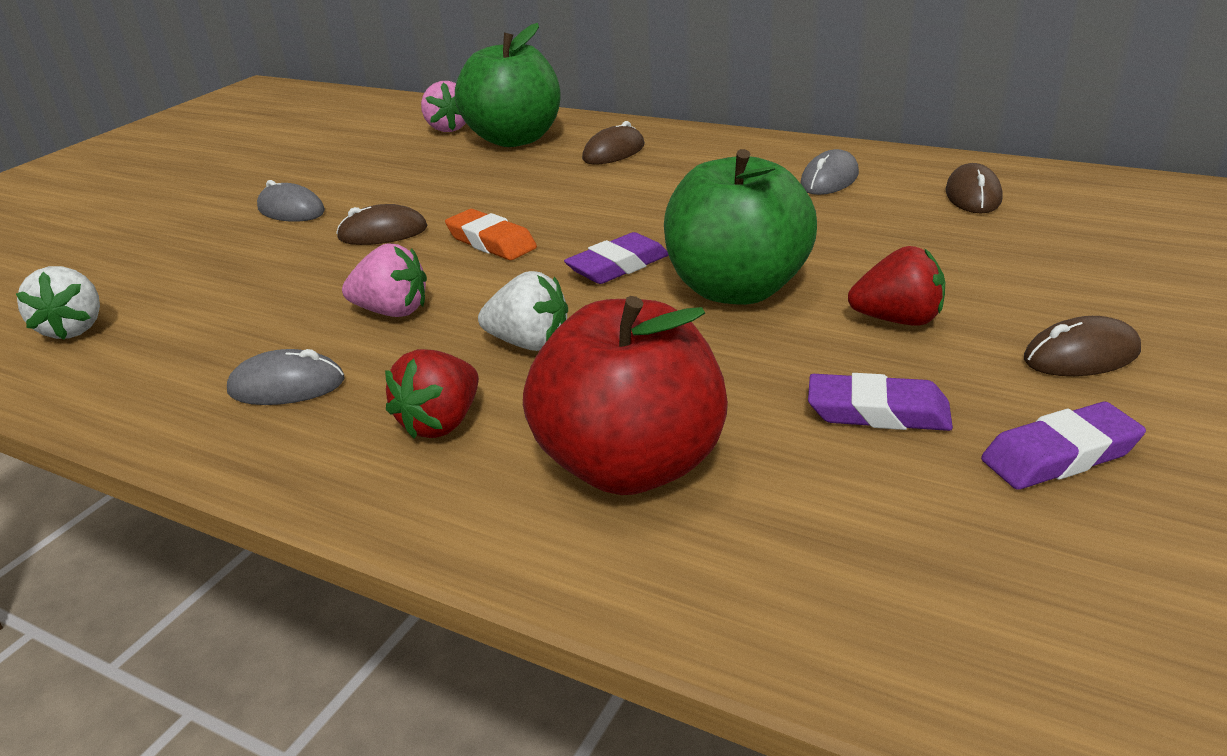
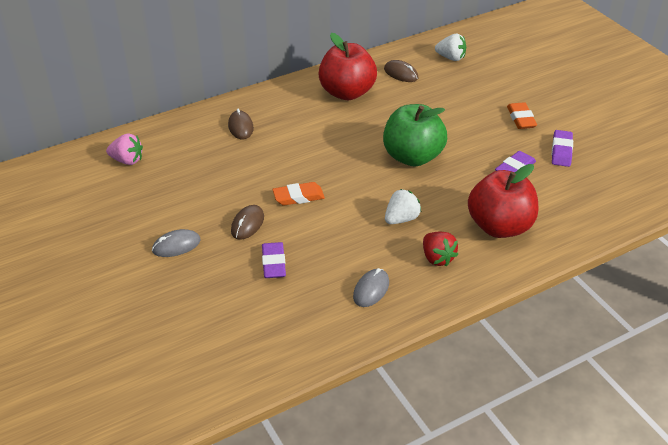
camera: 60 degrees left, 10 degrees up
(74, 329) = (241, 347): white strawberry -> white strawberry (451, 58)
(392, 311) = (336, 244): pink strawberry -> none
(515, 139) = (178, 146): green apple -> none
(618, 266) = (362, 174): purple eraser -> purple eraser (273, 263)
(829, 179) = (347, 92): grey mouse -> red apple
(898, 320) = (468, 137): red strawberry -> none
(1081, 356) = (521, 119): brown mouse -> orange eraser

